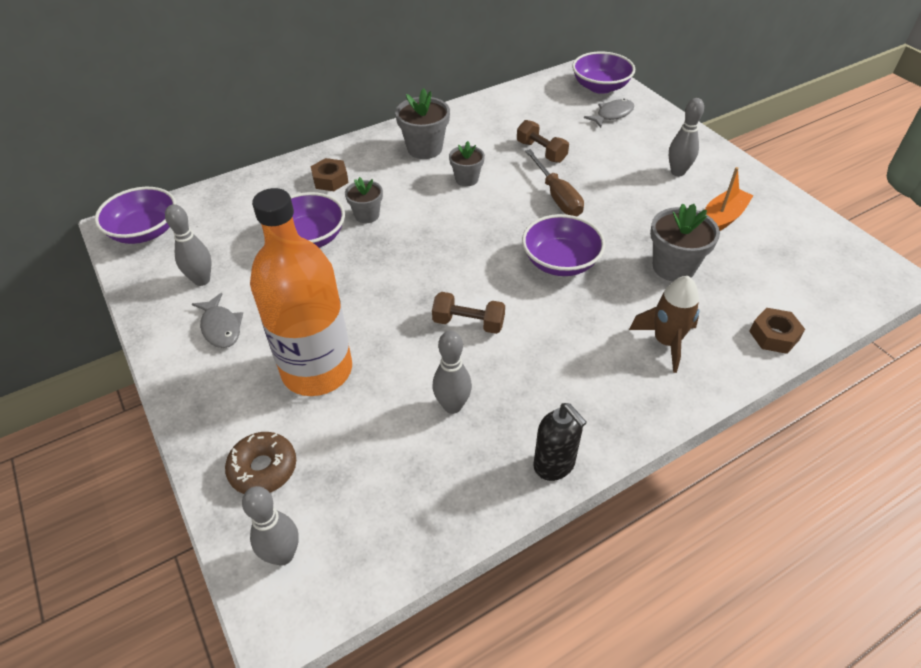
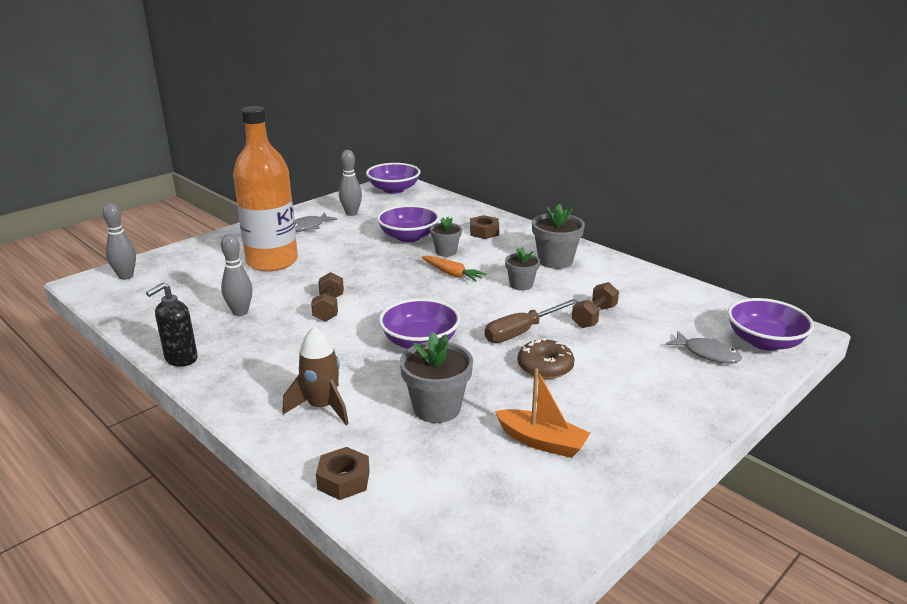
camera: 75 degrees right, 20 degrees down
(263, 468) = (189, 260): brown donut -> brown donut (545, 366)
(424, 219) = (452, 274): none -> orange carrot
(677, 172) = (618, 406): grey bowling pin -> none

